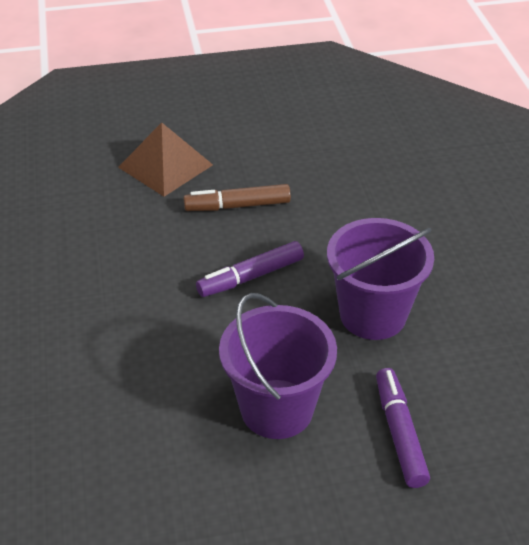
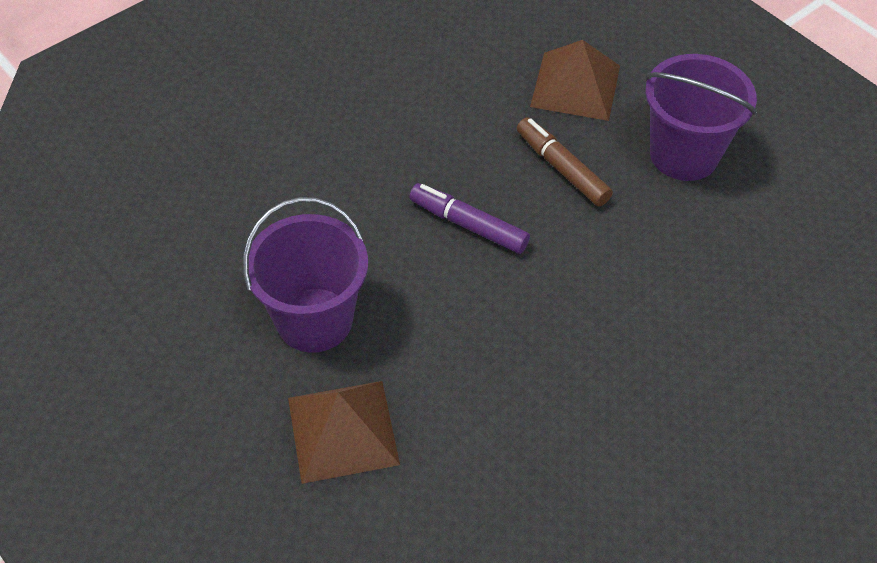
camera: 60 degrees right, 10 degrees up
(373, 315) = (486, 347): purple bucket -> purple bucket (684, 154)
(399, 433) = (343, 430): purple marker -> brown pyramid

